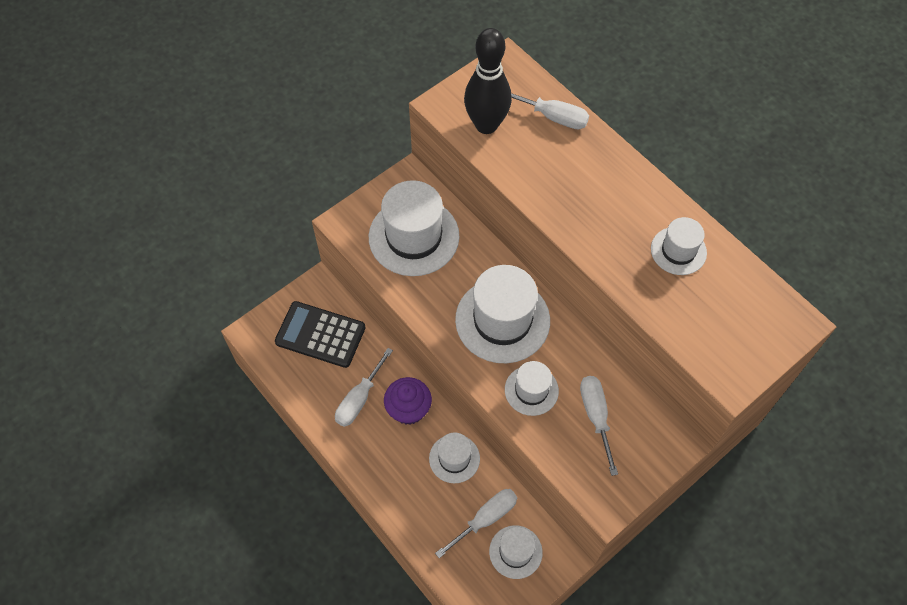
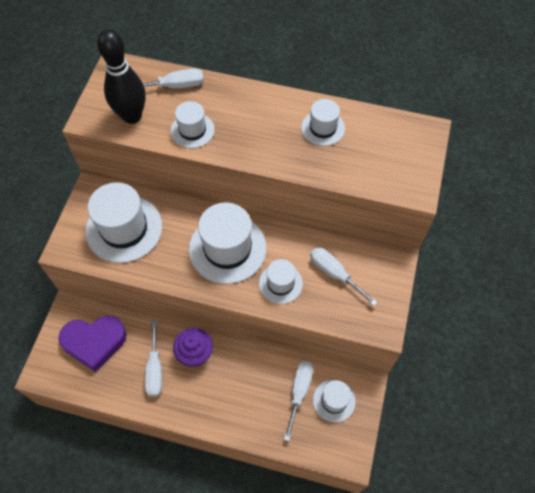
camera: 35 degrees left, 0 degrees up
(320, 335) = (94, 342): black calculator -> purple heart
(454, 458) = (250, 366): white hat -> white hat (192, 130)

